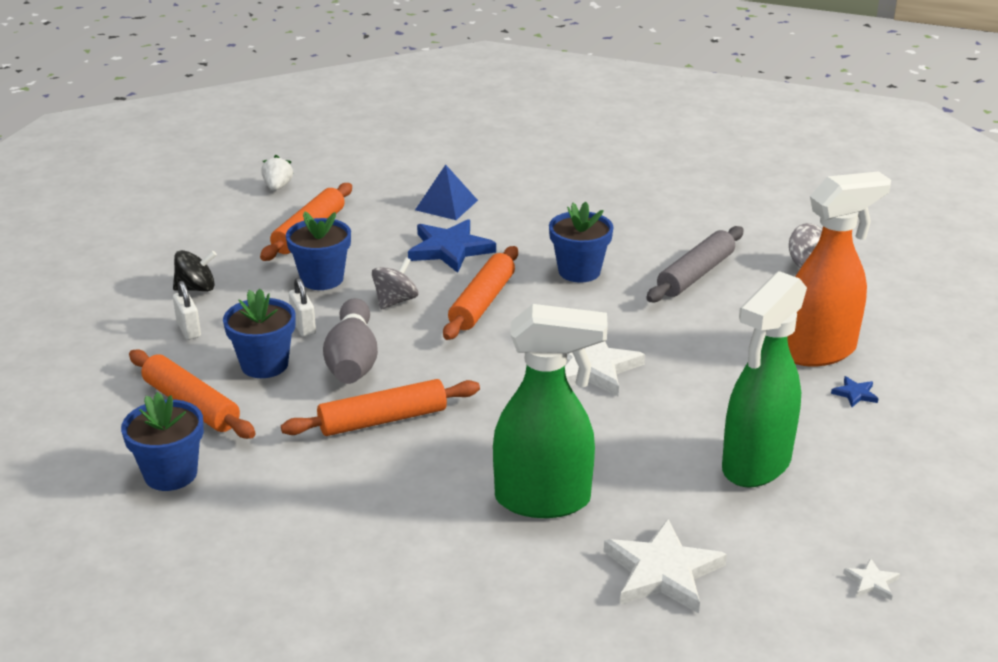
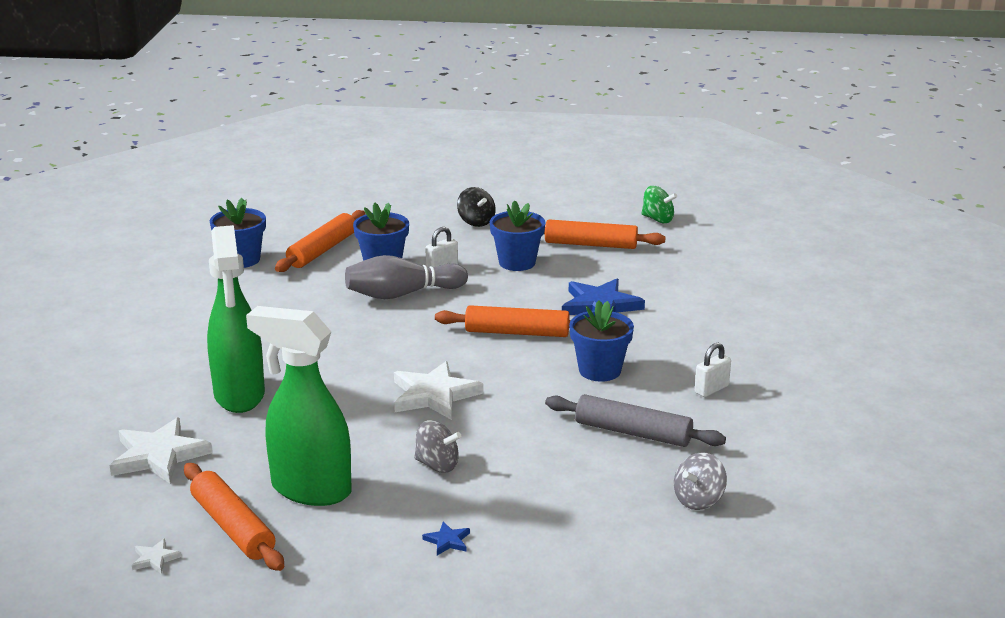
camera: 75 degrees right, 5 degrees down
(188, 329) = (418, 230): white padlock -> white padlock (711, 389)
(277, 187) = (657, 219): white strawberry -> green spinning top
(383, 420) = (326, 318): orange rolling pin -> orange rolling pin (233, 527)
(395, 301) = (499, 296): grey spinning top -> grey spinning top (437, 465)
(446, 205) = (682, 292): blue pyramid -> none
(819, 351) = (519, 516): orange spray bottle -> none

